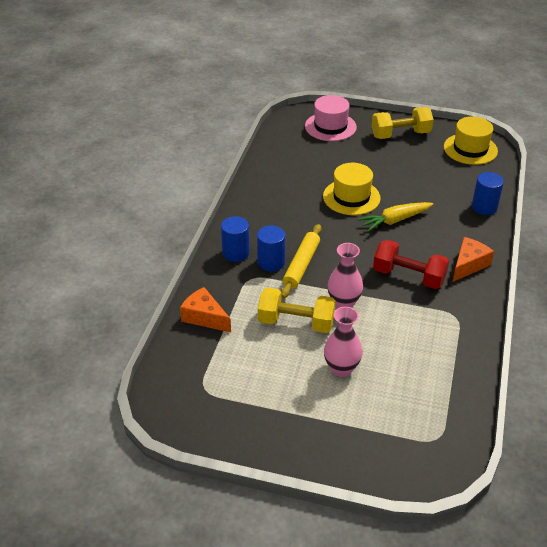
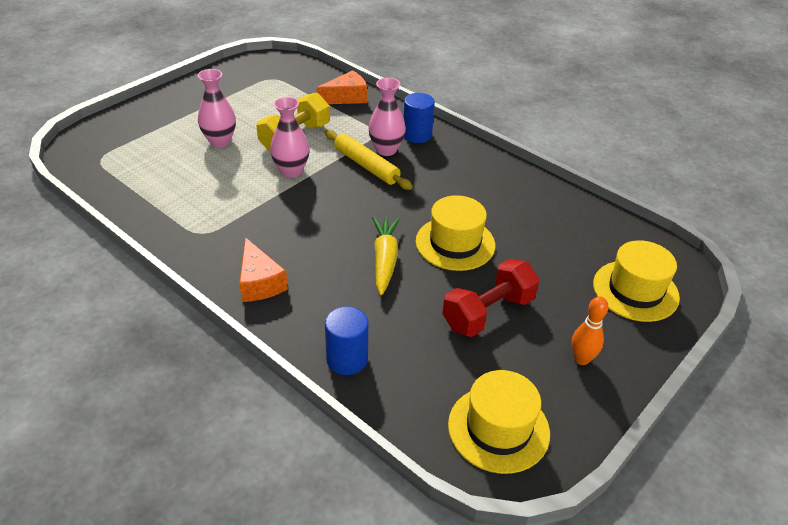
camera: 115 degrees right, 0 degrees up
(271, 262) = (386, 150): blue cylinder -> pink vase
(330, 126) = (635, 290): pink hat -> yellow hat
(400, 134) = (581, 359): yellow dumbbell -> orange bowling pin
(408, 276) = (286, 227): red dumbbell -> red dumbbell (488, 313)

